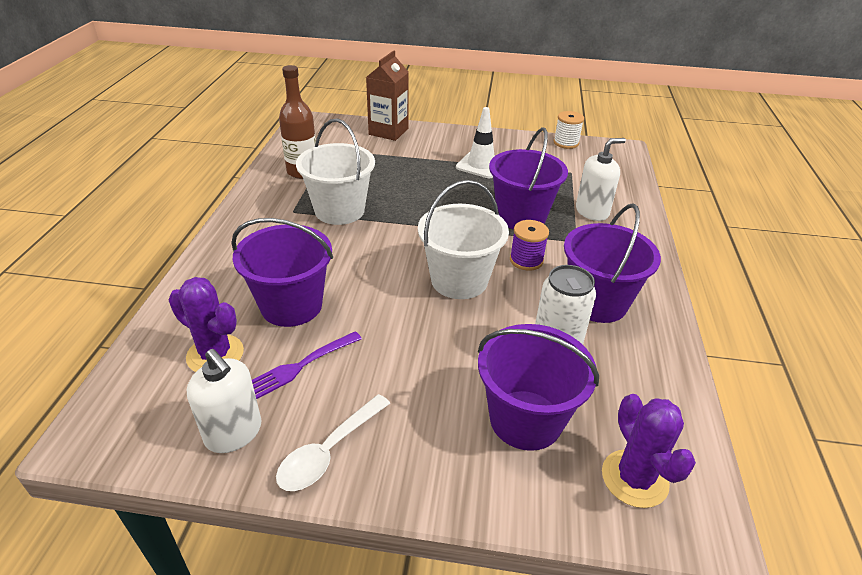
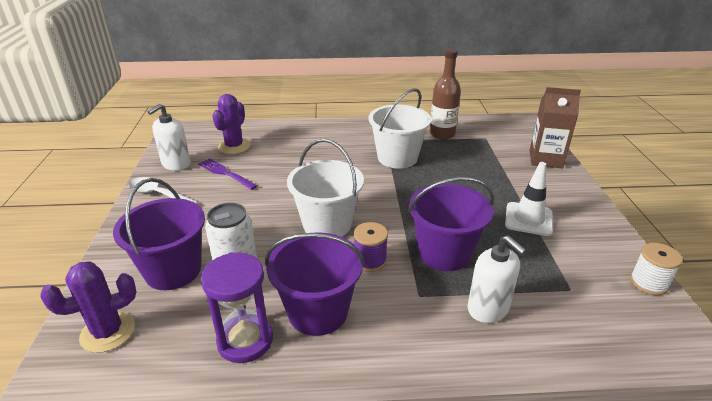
camera: 80 degrees right, 5 degrees down
(291, 306) = (280, 160): purple bucket -> none
(637, 355) = (245, 341): none -> purple hourglass

